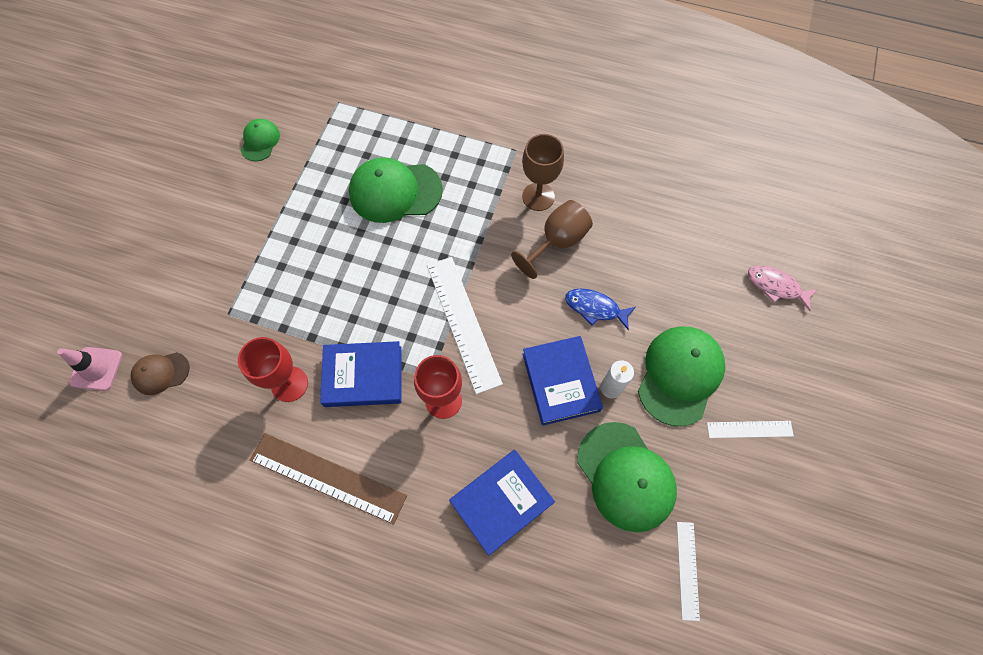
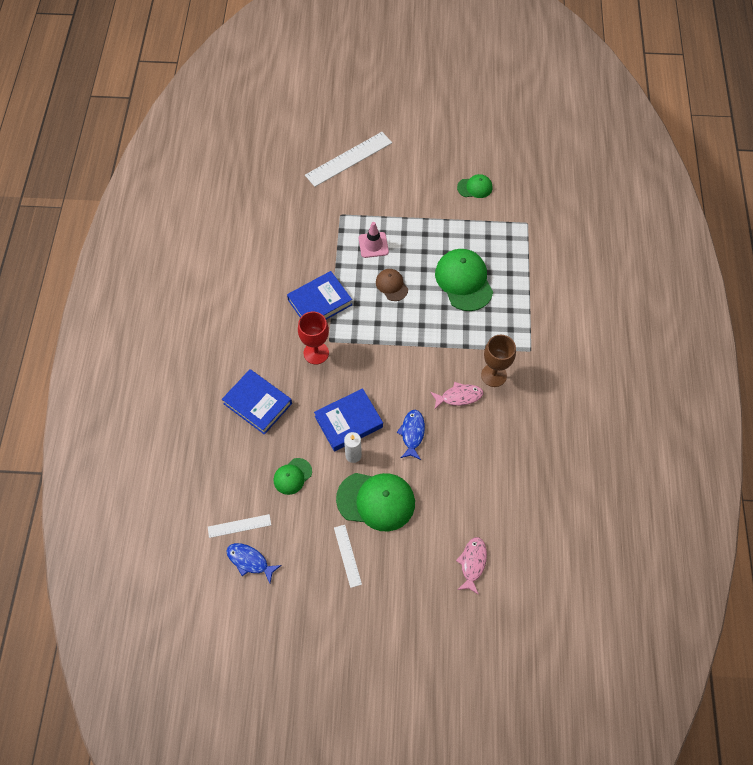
camera: 75 degrees right, 5 degrees down
(96, 369) = (285, 162): pink traffic cone -> pink traffic cone (373, 245)
(161, 373) = (292, 194): brown cap -> brown cap (391, 285)
(289, 384) = (303, 263): red goblet -> none
(327, 477) = (250, 302): brown ruler -> none
(363, 376) = (320, 302): blue book -> blue book turned 75 degrees clockwise
(463, 323) = (374, 350): white ruler -> white ruler (348, 159)
(557, 242) = (459, 396): brown goblet -> pink fish
(625, 476) = (292, 476): green cap -> green cap, size x0.53
(742, 565) = (250, 561): none -> blue fish

